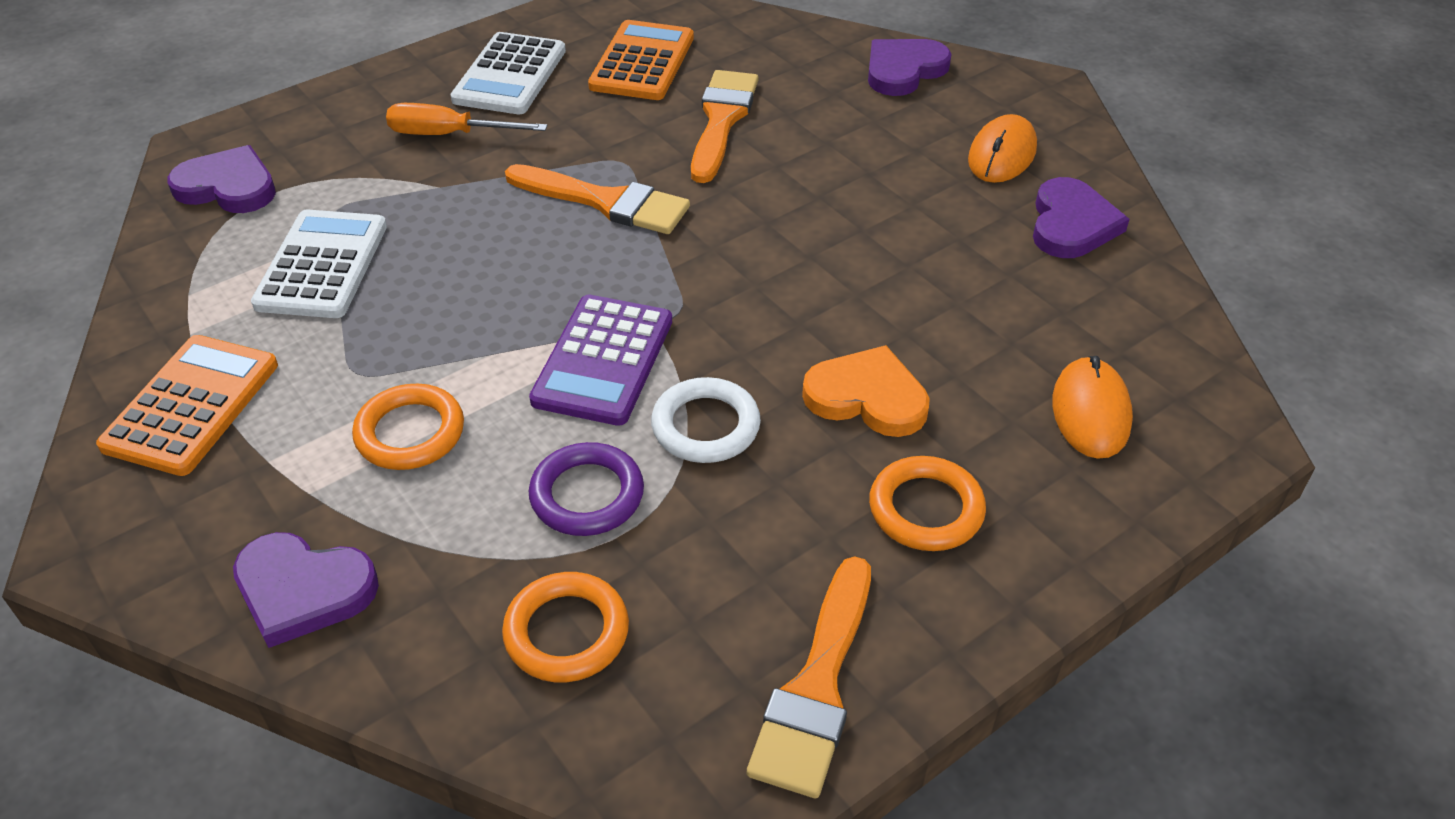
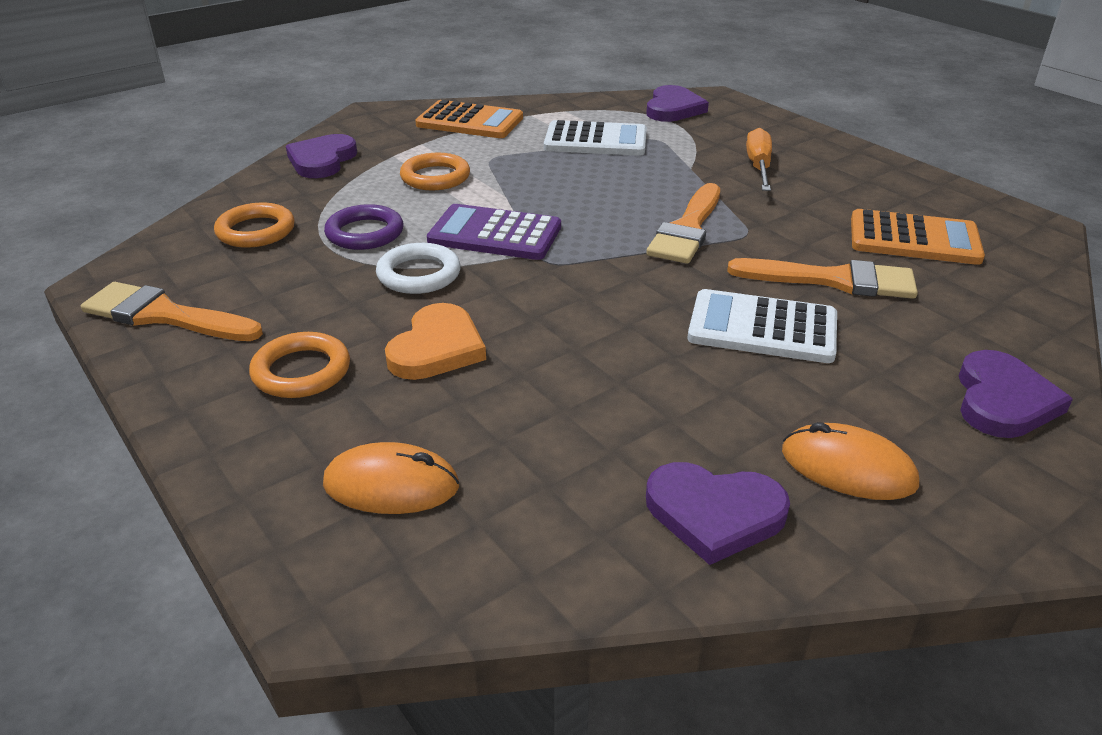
camera: 90 degrees right, 10 degrees down
(510, 75) = (855, 183): white calculator -> white calculator (762, 328)
(903, 70) = (1003, 400): purple heart -> purple heart turned 60 degrees clockwise

